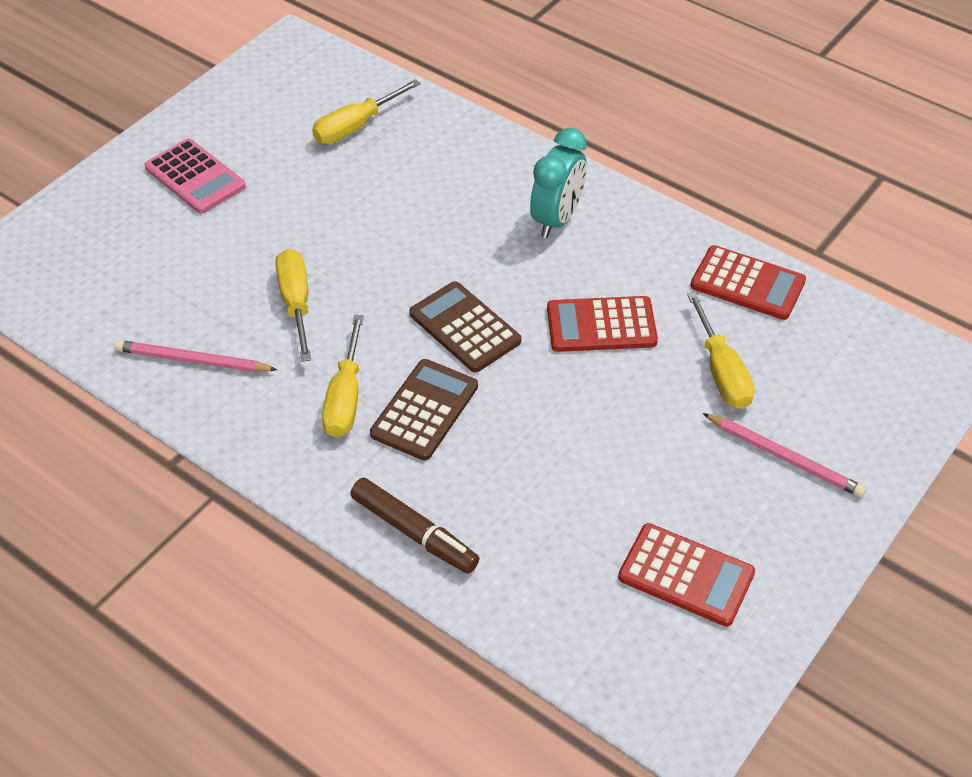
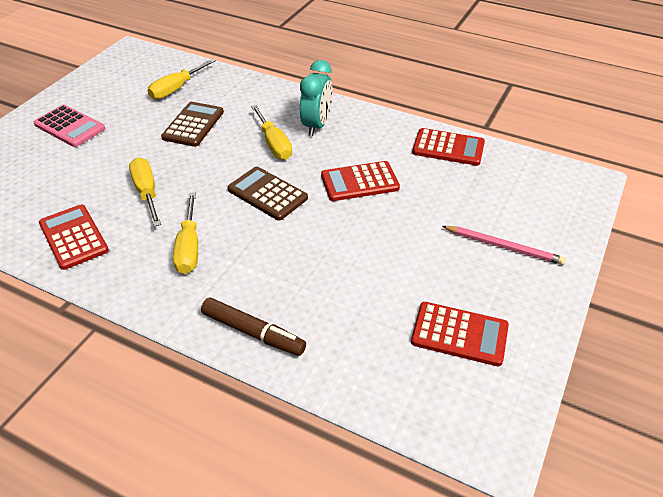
camera: 10 degrees left, 5 degrees down
(192, 360) = (73, 237): pink pencil -> red calculator
(425, 410) = (248, 248): brown calculator -> brown calculator (193, 125)
(721, 371) = (446, 199): yellow screwdriver -> yellow screwdriver (273, 143)

